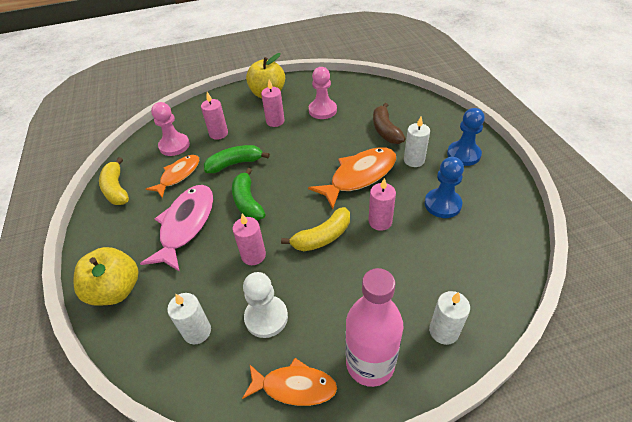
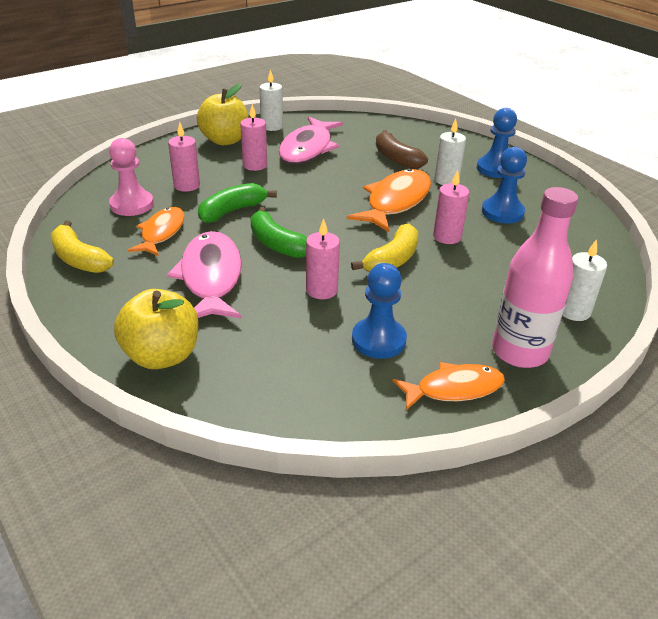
camera: 25 degrees left, 10 degrees down
(197, 331) = (303, 370): white candle -> white candle (272, 126)
(266, 317) = (378, 340): white pawn -> blue pawn
(322, 110) = (308, 149): pink pawn -> pink fish

